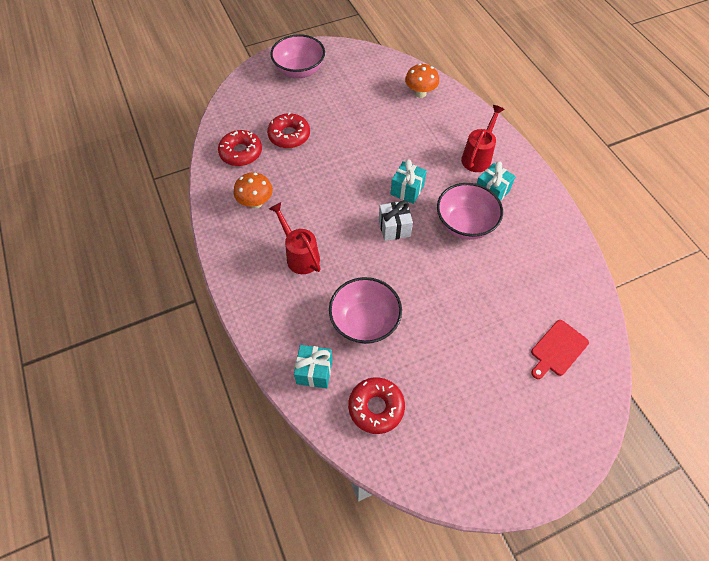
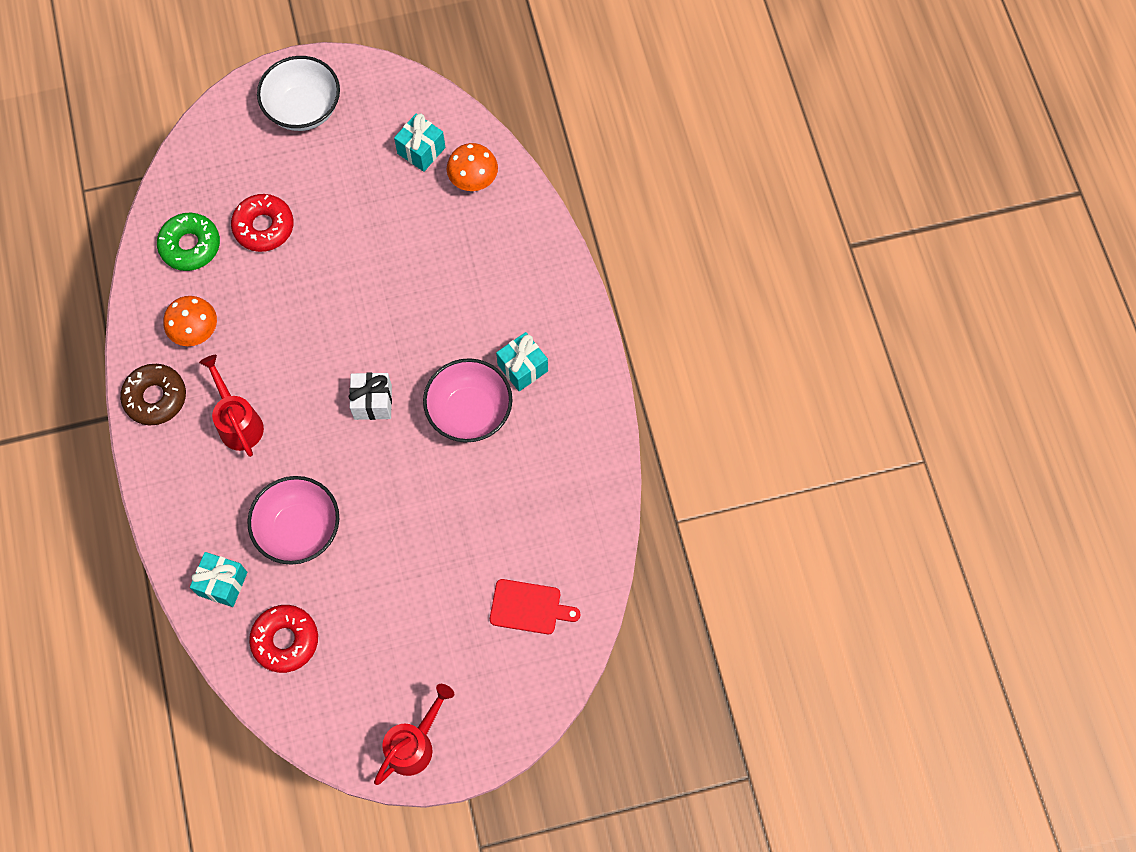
camera: 10 degrees right, 10 degrees up
(234, 248) = (155, 397): none -> brown donut
(241, 153) = (190, 246): red donut -> green donut
(299, 71) = (304, 109): pink bowl -> white bowl
(407, 190) = (407, 345): turquoise gift -> turquoise gift (421, 150)
(478, 157) = (523, 307): red watering can -> red watering can (414, 744)
(557, 349) = (529, 607): red cutting board -> red cutting board turned 135 degrees counterclockwise

